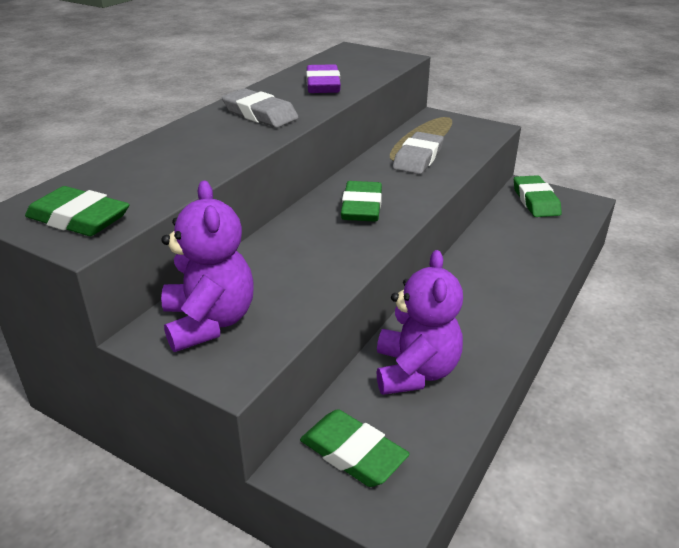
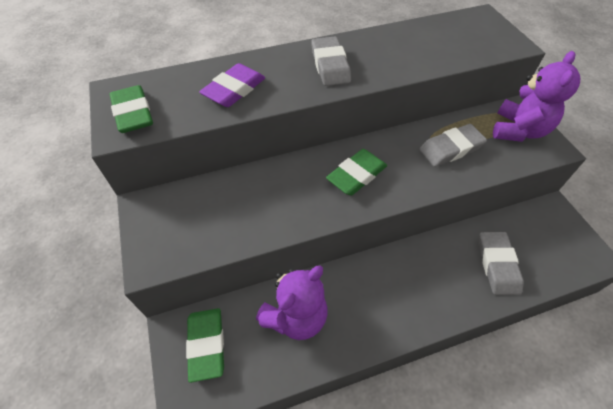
camera: 40 degrees right, 20 degrees up
(209, 322) = (176, 216): purple teddy bear -> purple teddy bear (518, 130)
(323, 85) = (410, 52): purple eraser -> purple eraser (234, 90)
(531, 240) = (497, 265): none -> grey eraser
(535, 201) = (547, 228): green eraser -> none

